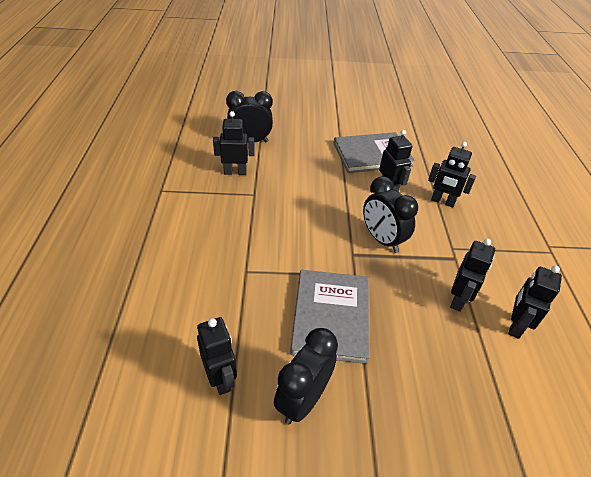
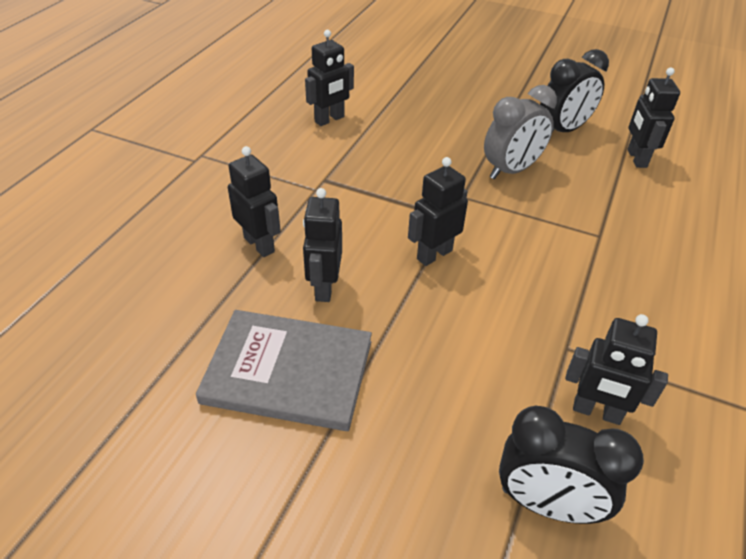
camera: 155 degrees left, 0 degrees up
(331, 316) = (511, 170): grey book -> grey clock
(382, 240) = (398, 221): black clock -> none
(458, 300) = (363, 148): black robot -> black robot (434, 254)

